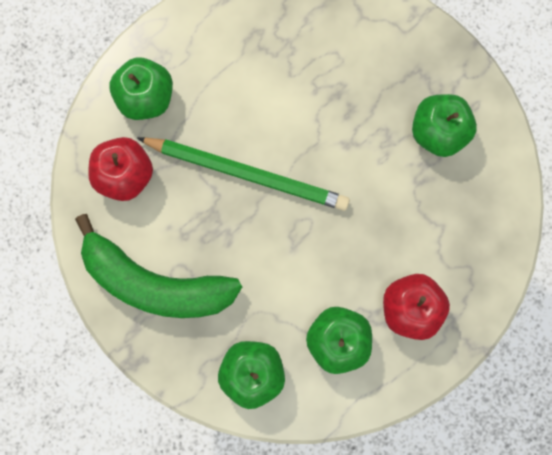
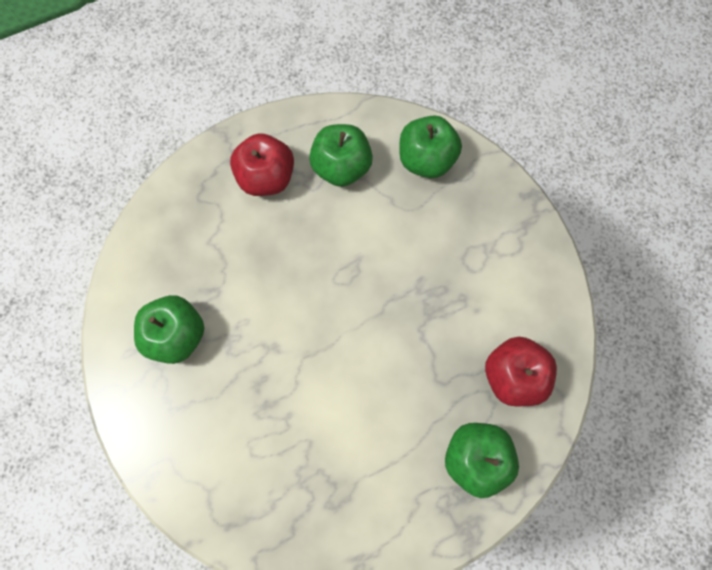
camera: 165 degrees left, 5 degrees down
(155, 282) = (500, 260): green banana -> none
(247, 174) = (385, 344): green pencil -> none

